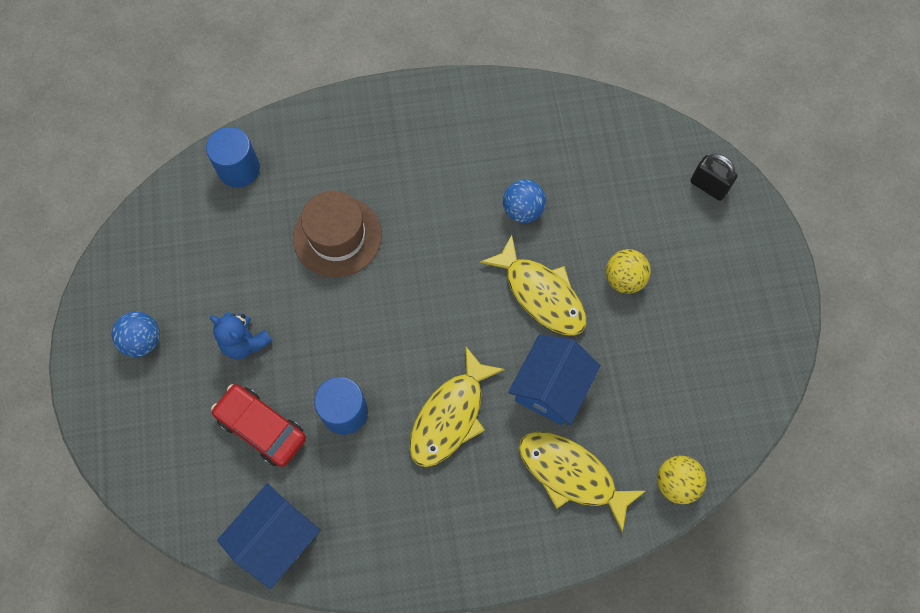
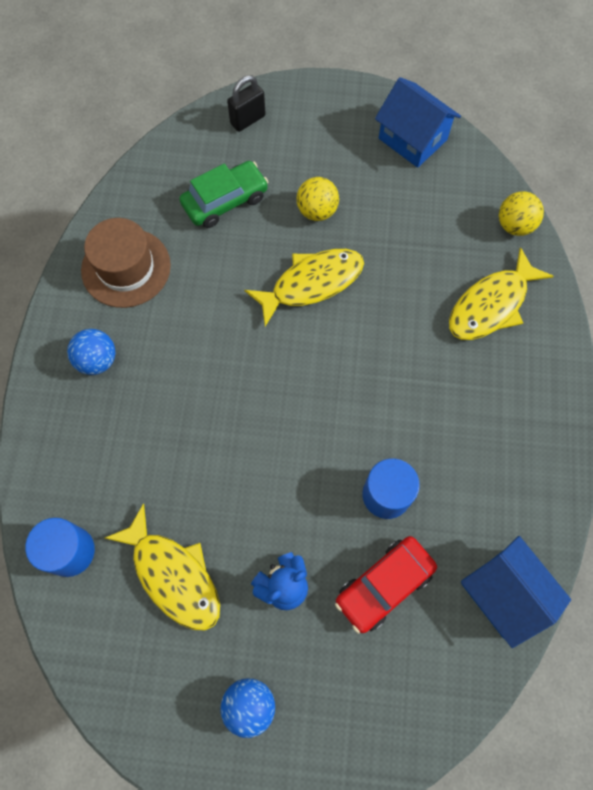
camera: 75 degrees left, 0 degrees up
(337, 236) = (189, 460): brown hat -> brown hat (126, 268)
(450, 416) = (413, 394): yellow fish -> yellow fish (173, 575)
(522, 210) = (220, 276): blue ball -> blue ball (97, 360)
(551, 388) = (406, 300): blue house -> blue house (412, 139)
(606, 192) = (225, 201): none -> green car

